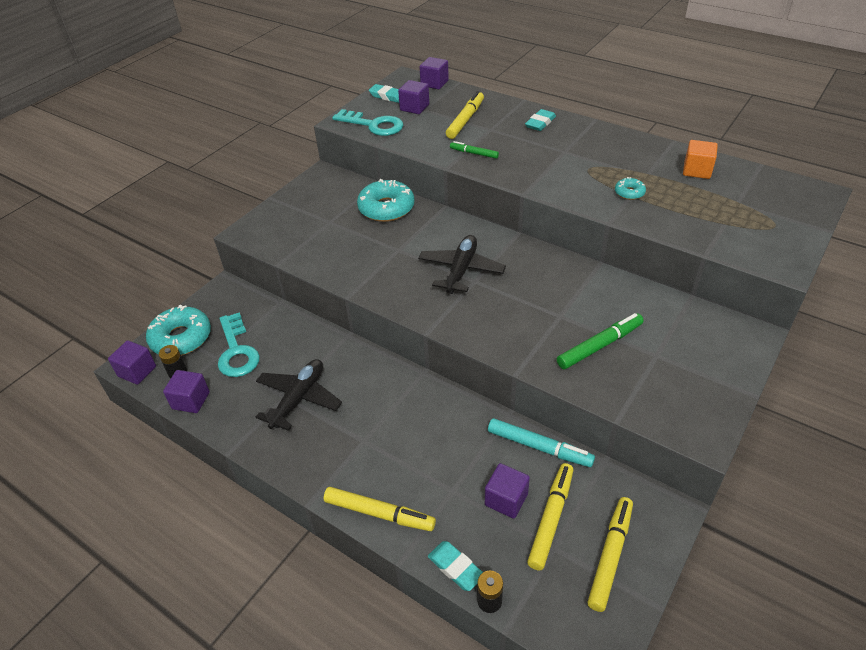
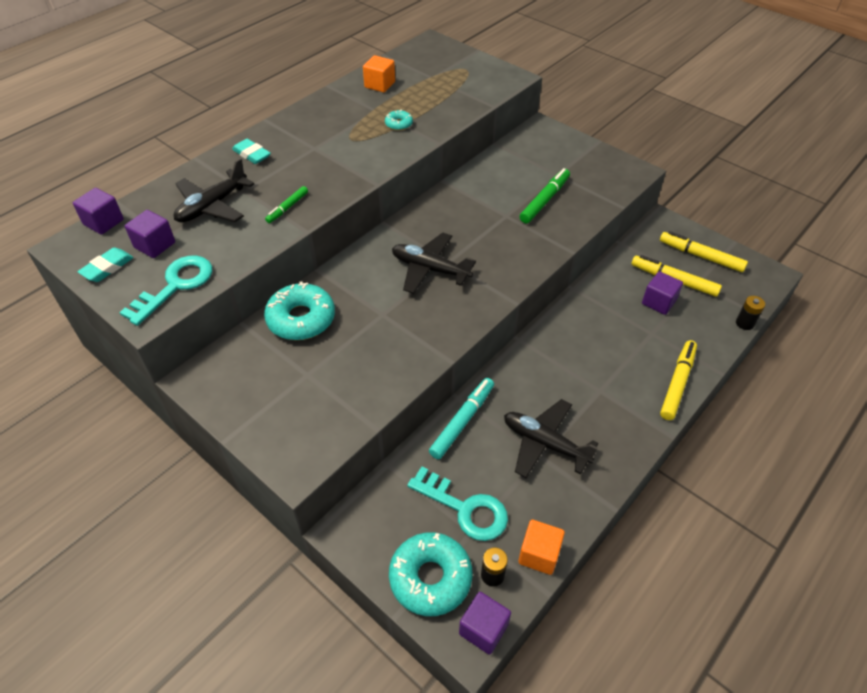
camera: 85 degrees left, 5 degrees up
(191, 400) = (539, 554): purple cube -> orange cube
(237, 351) = (465, 508): turquoise key -> turquoise key turned 45 degrees clockwise
(455, 568) = (721, 339): turquoise eraser -> none
(465, 120) = (212, 206): yellow marker -> black plane
(539, 447) = (608, 275): turquoise marker -> turquoise marker (462, 421)
(600, 346) = (545, 200): green marker -> green marker turned 60 degrees clockwise

